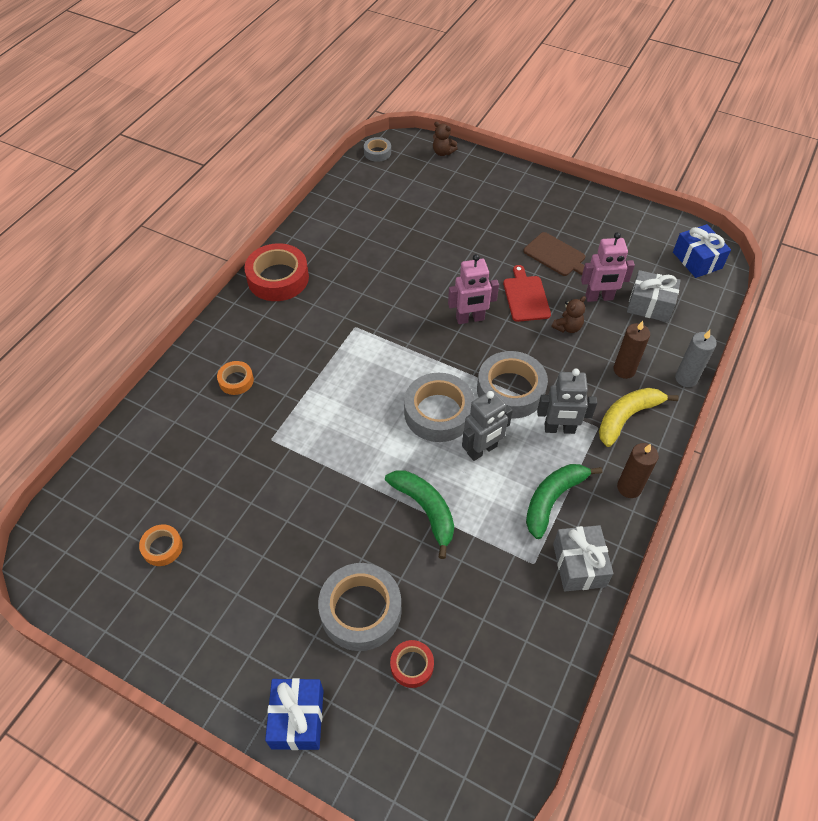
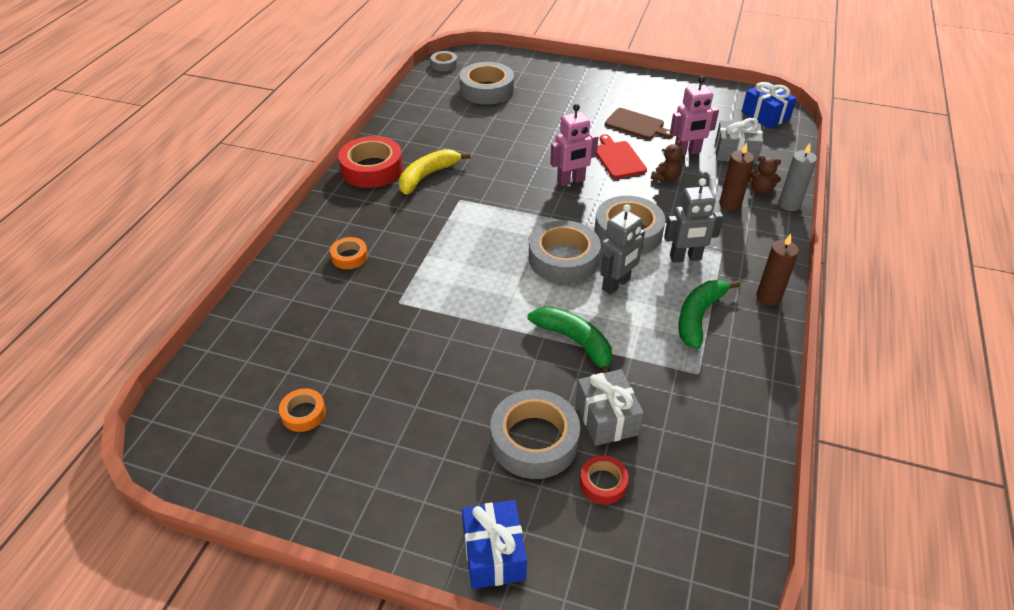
camera: 10 degrees left, 10 degrees down
(413, 191) = (487, 90): none -> grey tape
(443, 152) = (506, 59): brown teddy bear -> brown teddy bear (760, 190)
(579, 565) = (743, 368): grey gift -> grey gift (606, 418)
(627, 417) = (746, 241): yellow banana -> yellow banana (427, 176)

